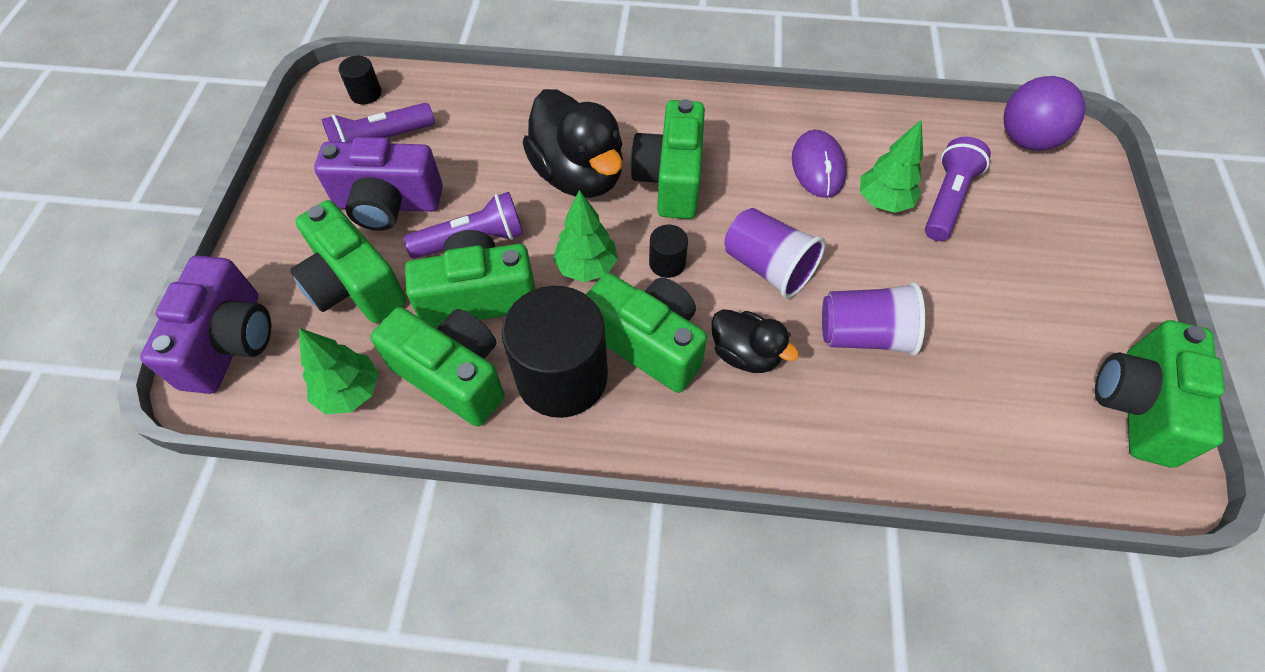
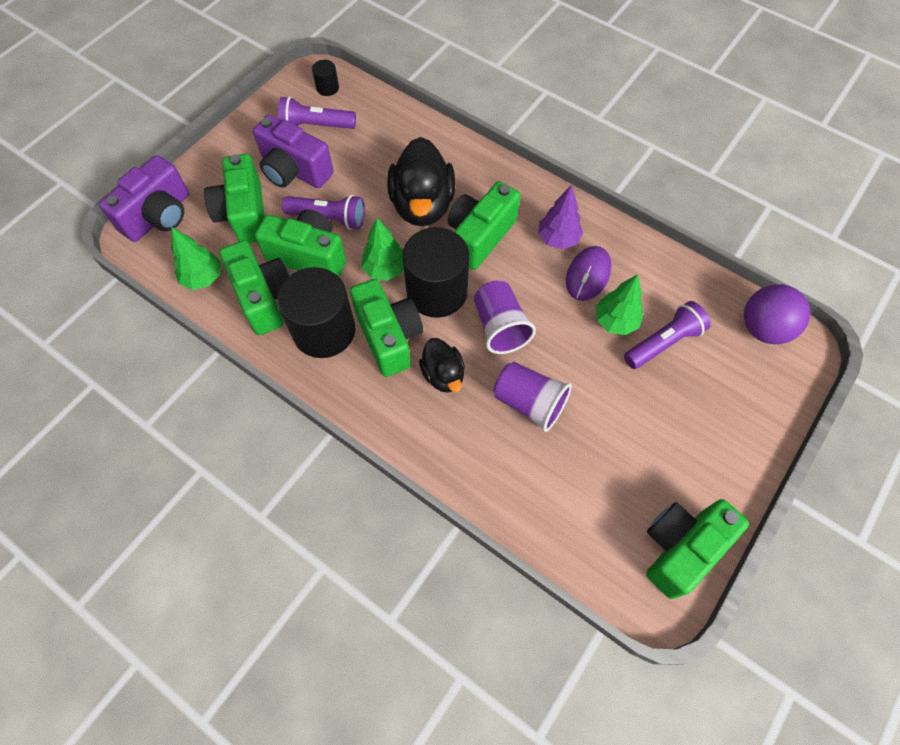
camera: 30 degrees right, 5 degrees up
(667, 263) = (437, 291): black cylinder -> black cylinder, size x2.28
(758, 144) = (557, 239): none -> purple tree

